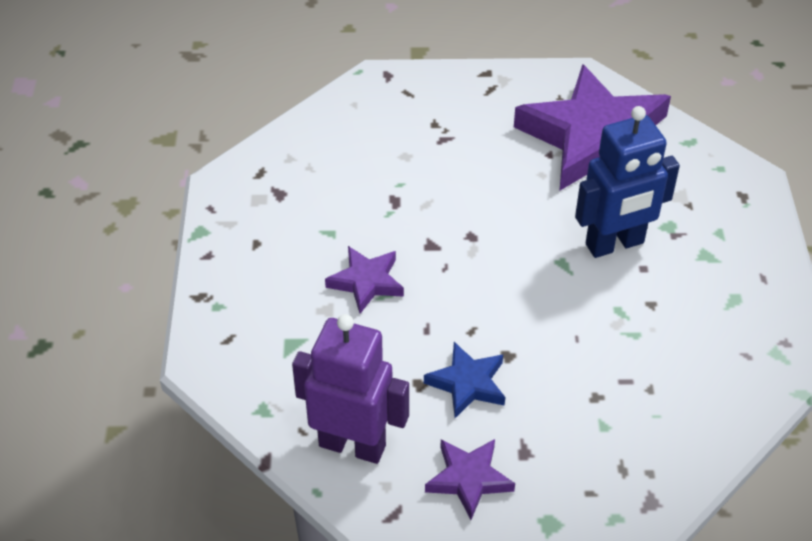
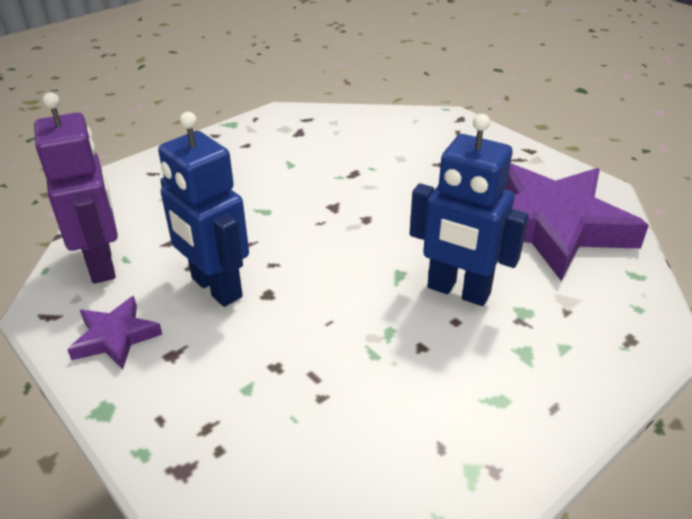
camera: 50 degrees right, 10 degrees down
(366, 282) = (263, 198): purple star -> none
(467, 383) = (216, 288): blue star -> blue robot

